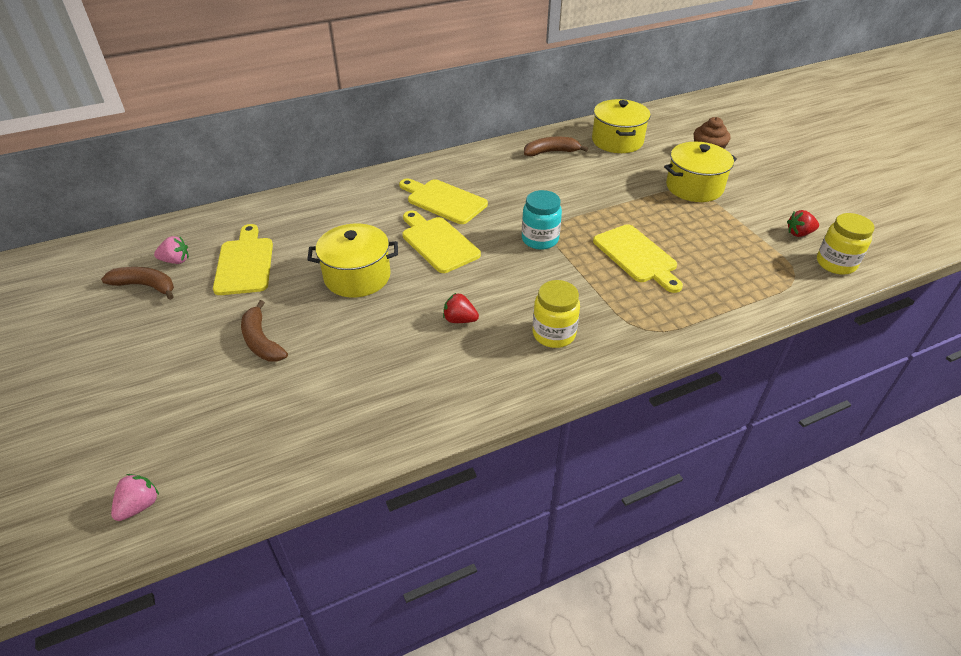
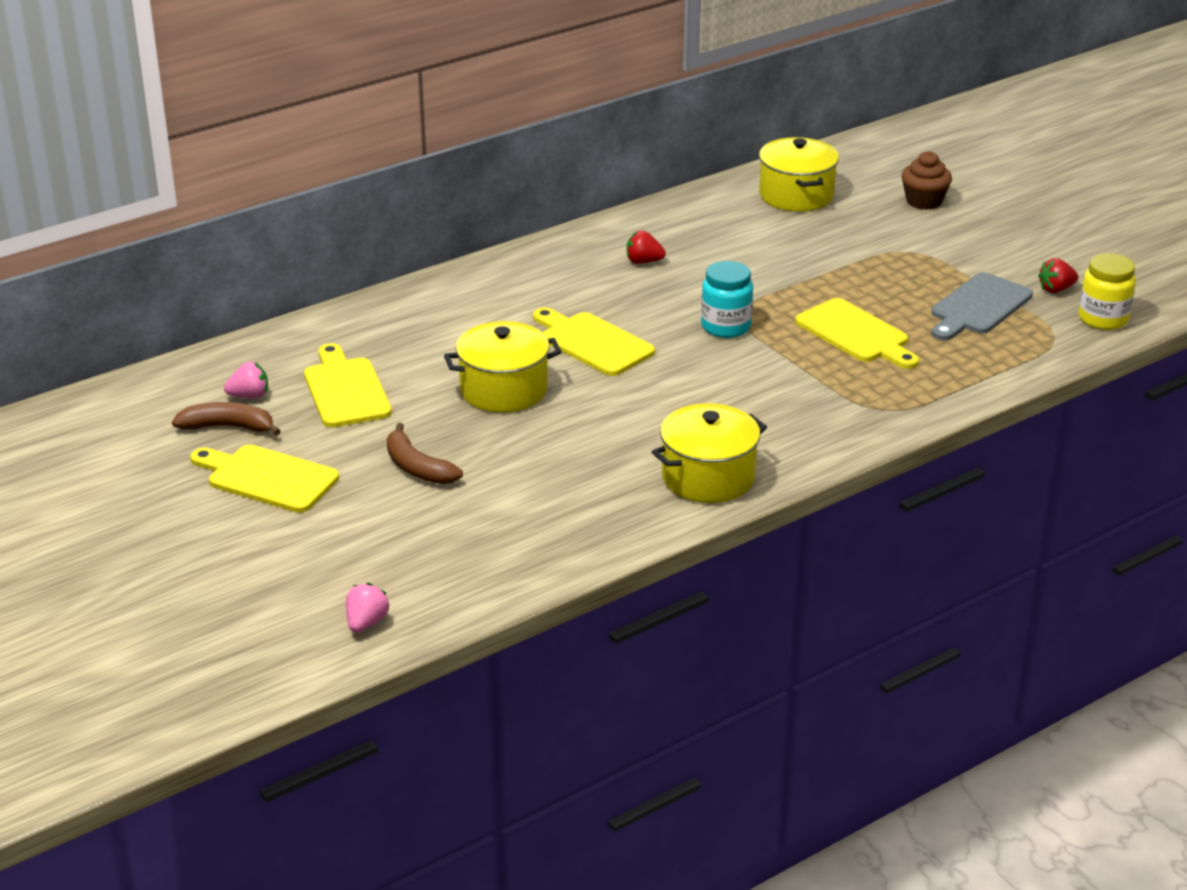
camera: 10 degrees left, 10 degrees down
(444, 201) = (580, 293): yellow cutting board -> yellow cutting board (267, 478)
(459, 320) = (654, 422): red strawberry -> red strawberry (643, 261)
(551, 152) = (707, 218): brown banana -> none
(554, 334) = (774, 425): yellow jar -> none
(694, 187) = (914, 246): yellow pot -> yellow pot (708, 477)
(736, 242) = (978, 307): none -> grey cutting board

